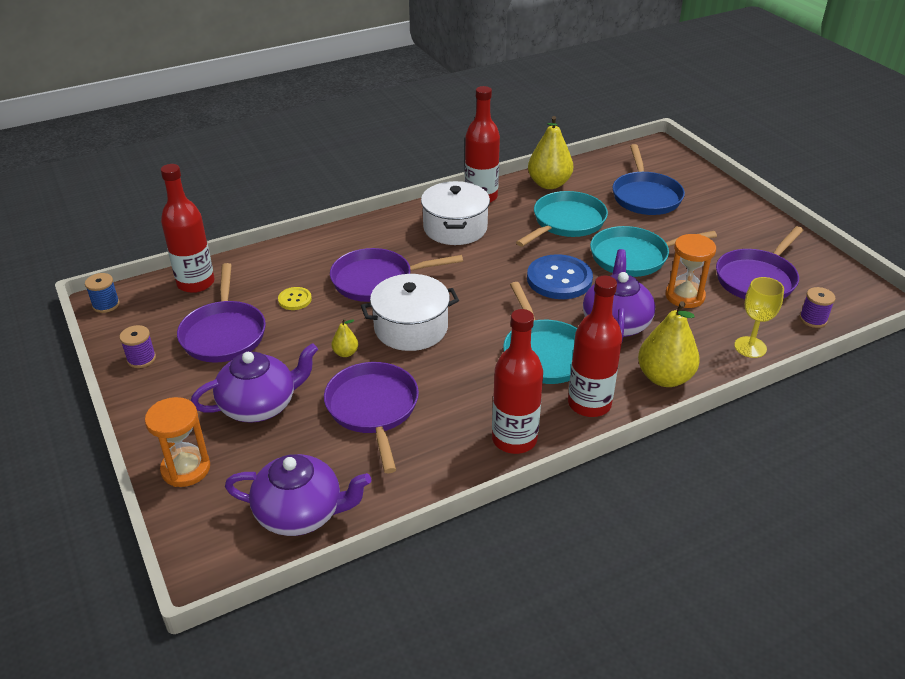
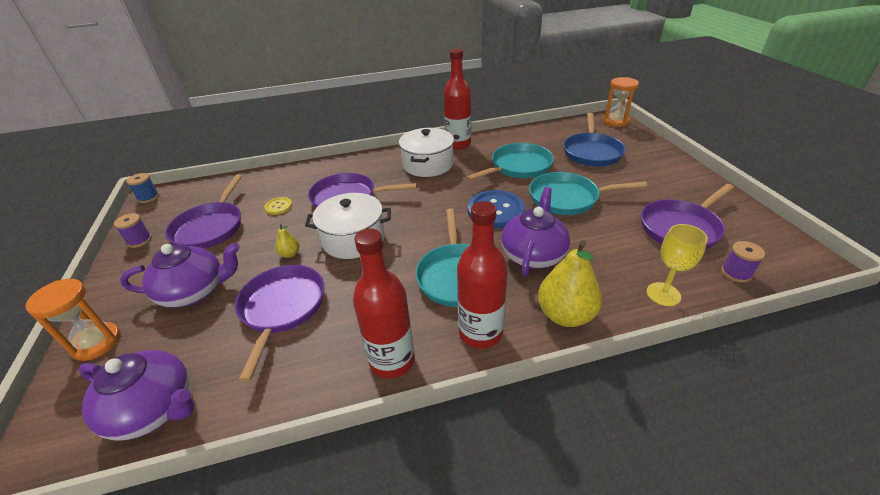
camera: 15 degrees right, 0 degrees up
(196, 283) = (218, 188): red bottle -> none
(549, 184) = (515, 138): yellow pear -> none
(684, 296) = (606, 237): orange hourglass -> orange hourglass (615, 121)

